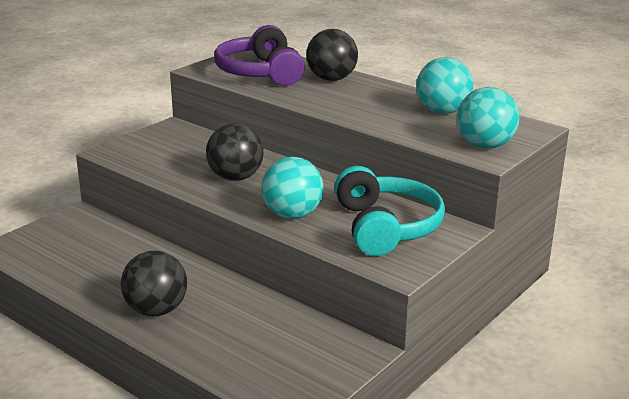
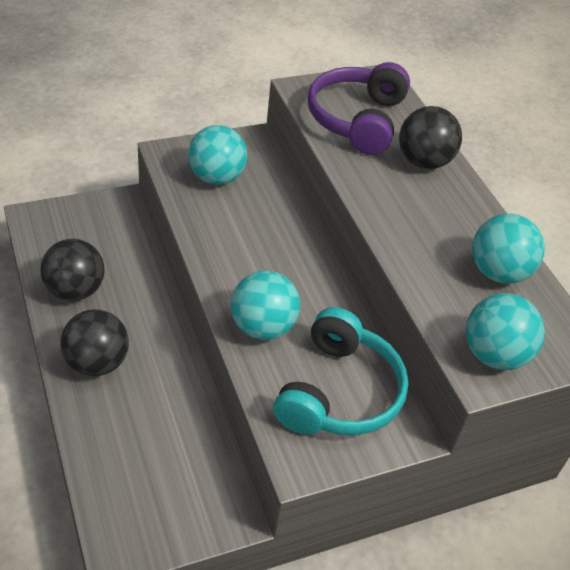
camera: 25 degrees right, 20 degrees up
(165, 153) = (216, 177): none -> turquoise ball
(235, 177) = (252, 245): black ball -> black ball (75, 290)

